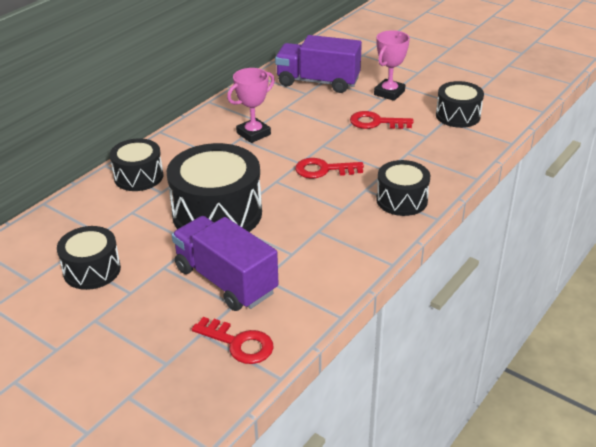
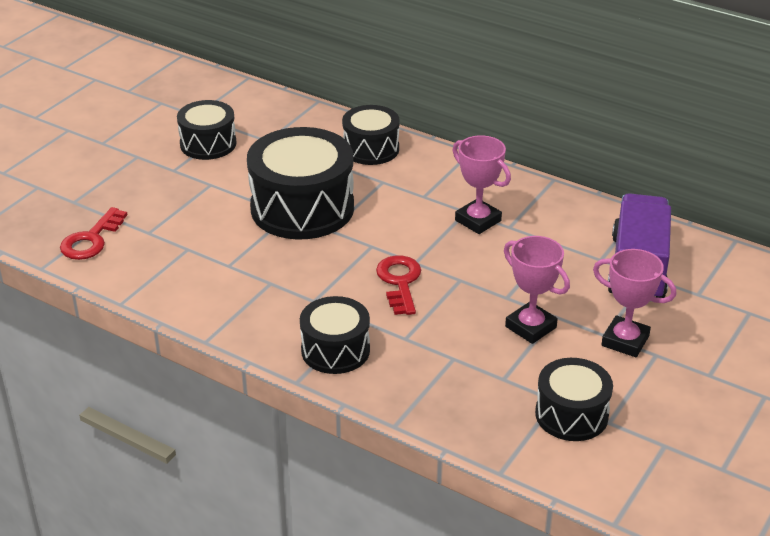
camera: 85 degrees right, 0 degrees up
(226, 280) = (185, 224): purple truck -> none
(376, 122) = (530, 327): red key -> pink trophy

